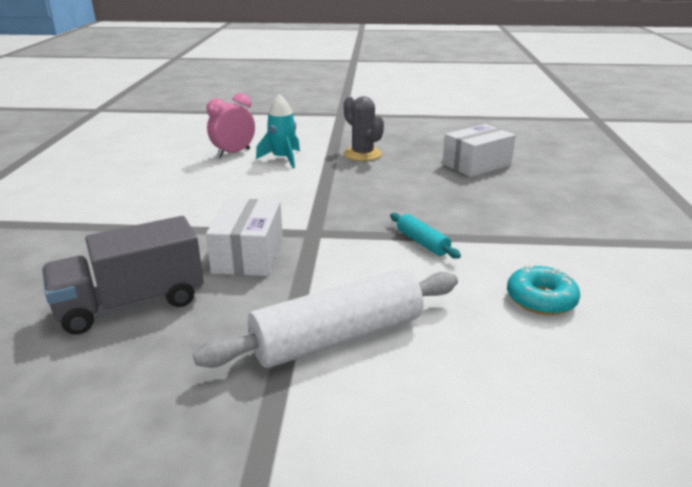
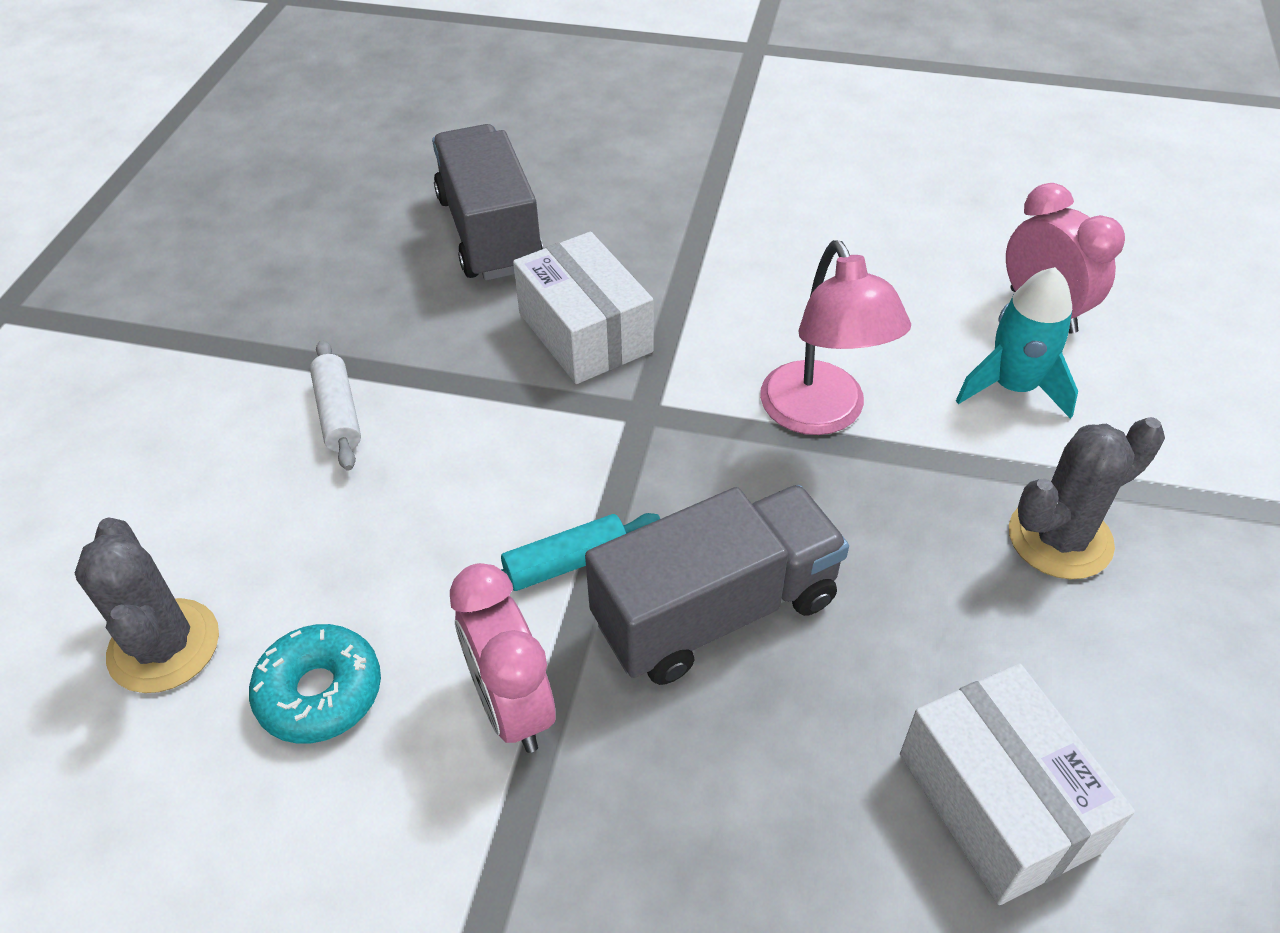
camera: 100 degrees right, 20 degrees up
(248, 255) = (585, 332): white box -> white box turned 45 degrees clockwise
(306, 192) = (820, 415): none -> pink lamp
(338, 337) = (338, 414): white rolling pin -> white rolling pin, size x0.47
(429, 208) = (715, 611): none -> grey truck
(507, 247) = (512, 706): none -> pink clock
(557, 365) = (164, 646): none -> grey cactus

